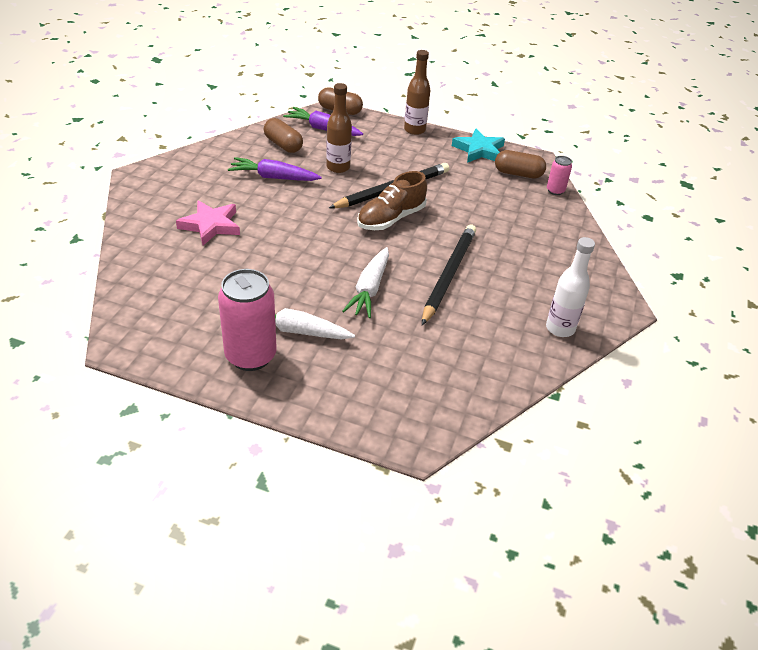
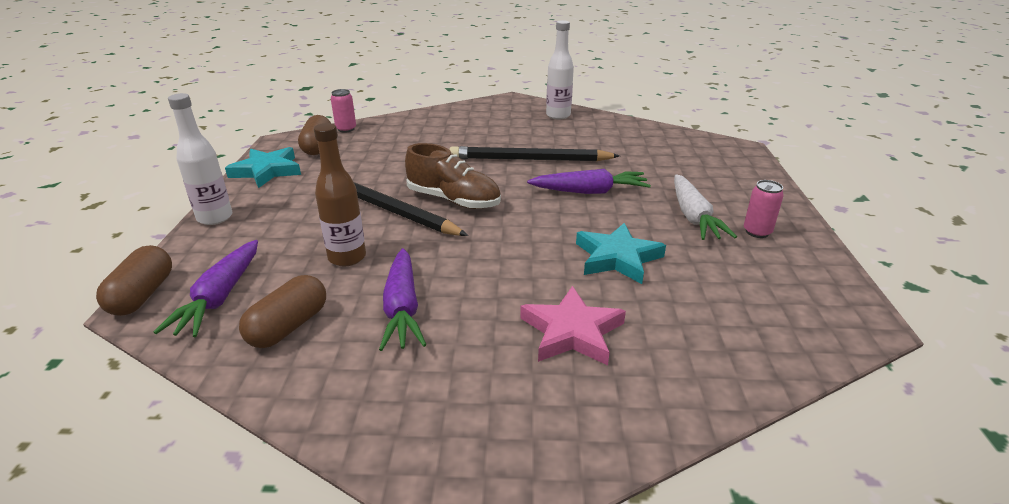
camera: 105 degrees left, 10 degrees down
(250, 356) = (757, 232): pink can -> pink can, size x0.49
(267, 268) = (617, 258): none -> turquoise star
(369, 289) = (590, 191): white carrot -> purple carrot
(414, 130) = (215, 218): brown bottle -> white bottle

